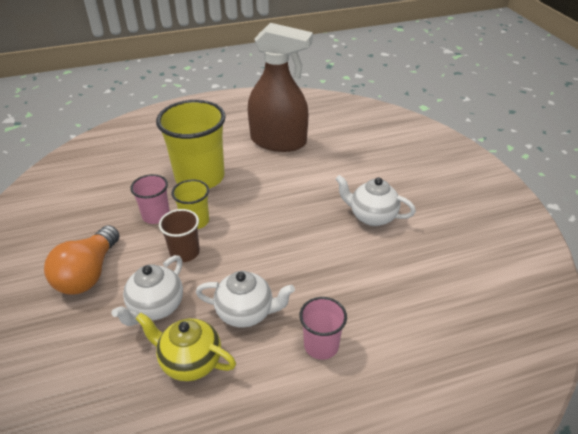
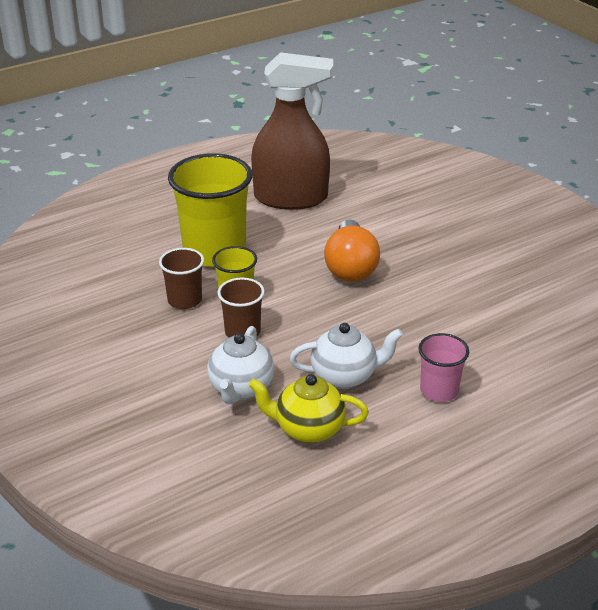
camera: 15 degrees left, 5 degrees down
(88, 274) = (140, 371): orange light bulb -> orange light bulb (350, 267)
(156, 215) = (184, 300): pink cup -> brown cup
(372, 216) = (439, 263): white teapot -> none

